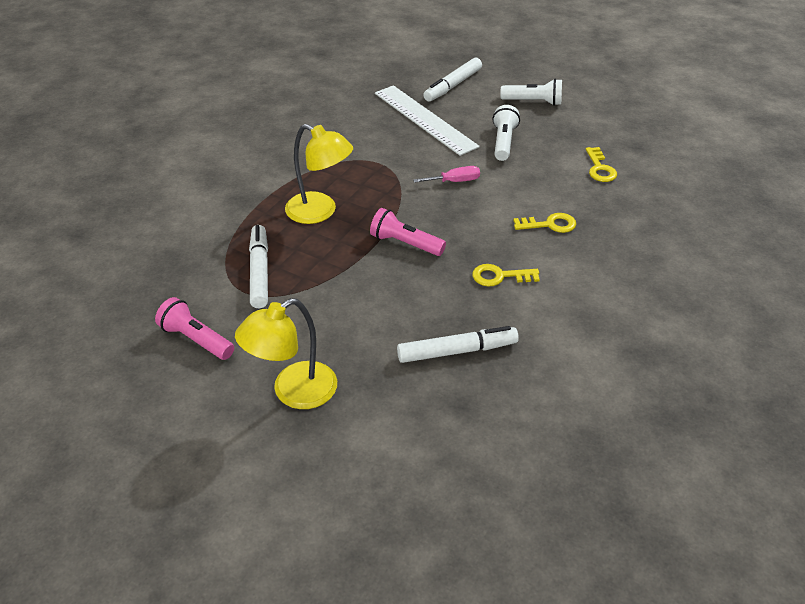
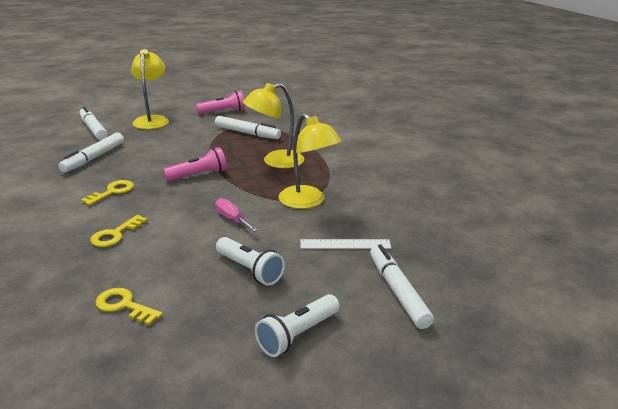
camera: 125 degrees right, 15 degrees down
(382, 158) = (308, 202): none -> yellow lamp
(384, 431) = (93, 129): none -> white marker
(424, 119) = (345, 244): white ruler -> white ruler, size x0.54
(455, 181) = (232, 219): pink screwdriver -> pink screwdriver turned 120 degrees clockwise

